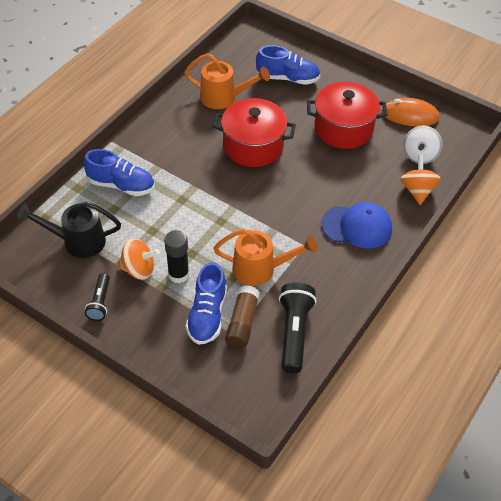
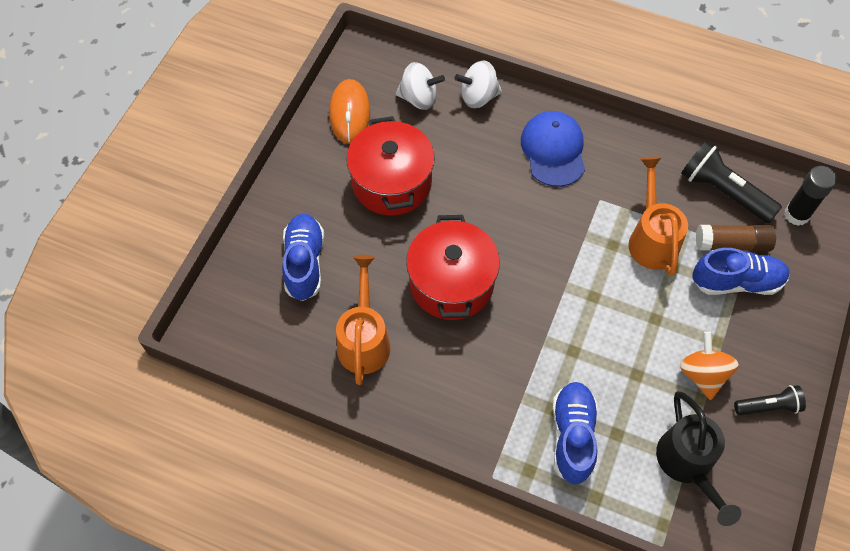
camera: 100 degrees left, 10 degrees up
(178, 274) = (692, 326): black glue stick -> black glue stick (796, 214)
(294, 332) = (723, 192): black flashlight -> black flashlight turned 45 degrees clockwise
(417, 190) = (478, 97): orange spinning top -> white spinning top

